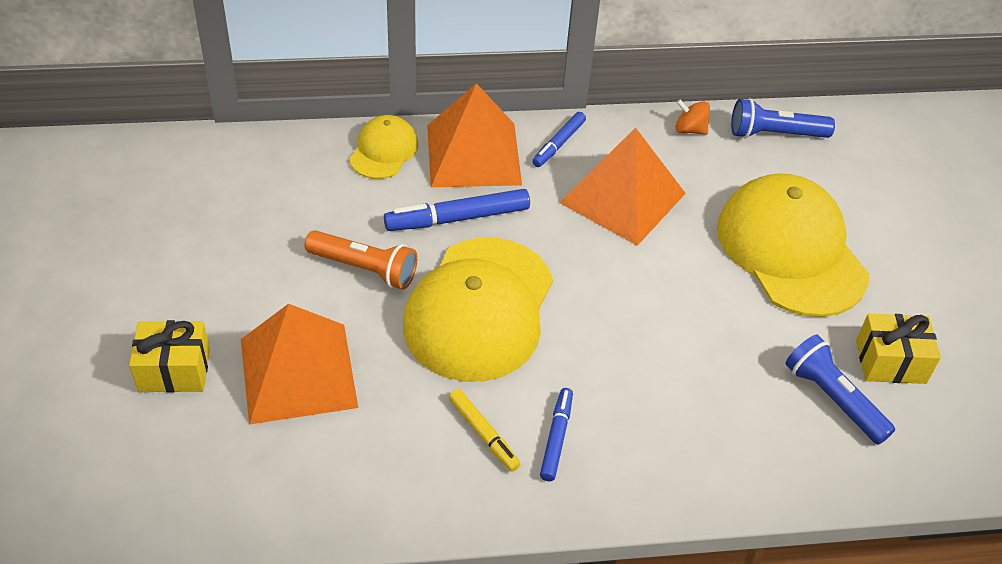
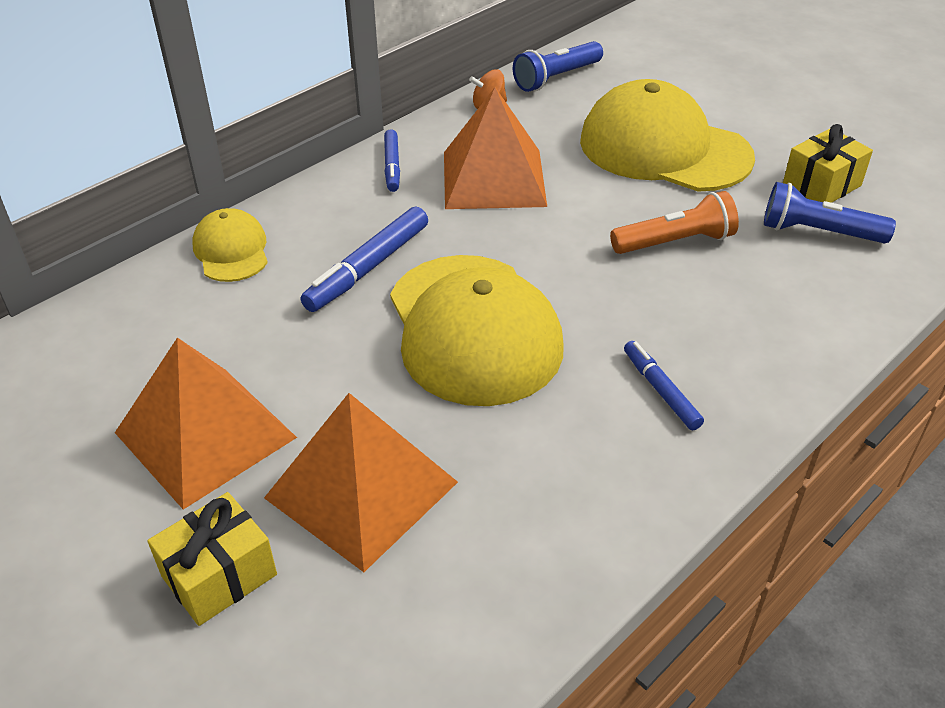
camera: 35 degrees left, 5 degrees down
(364, 269) = (325, 358): orange flashlight -> orange flashlight (675, 242)
(473, 154) = (324, 211): orange pyramid -> orange pyramid (205, 435)
(484, 434) = (598, 427): yellow marker -> none

